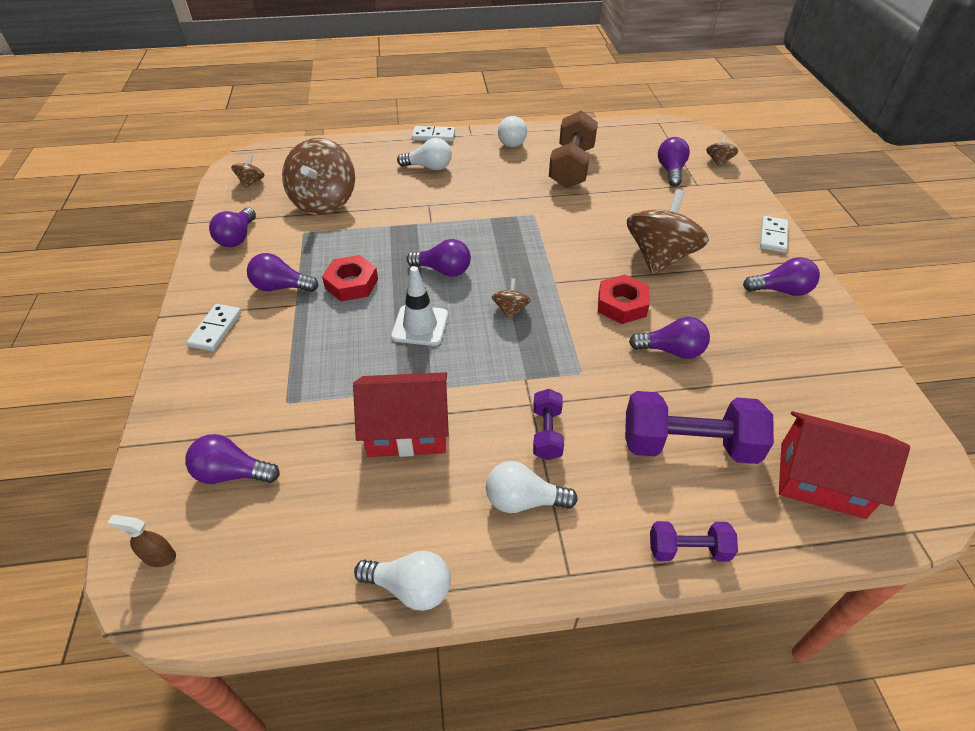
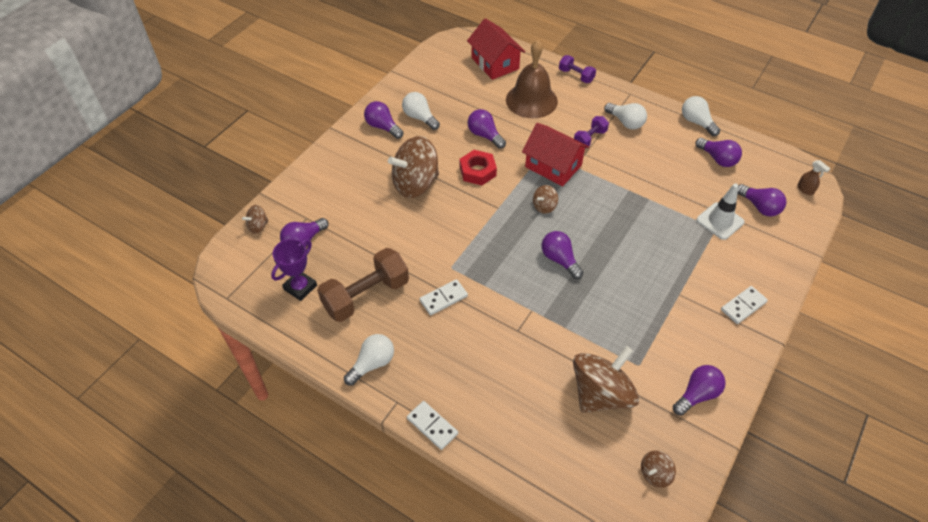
camera: 140 degrees left, 5 degrees up
(281, 287) = (682, 316): purple light bulb -> purple light bulb (717, 159)
(351, 283) = (630, 288): red nut -> none
(407, 430) = (657, 177): red house -> red house (553, 166)
(420, 325) = (607, 229): white traffic cone -> white traffic cone (720, 221)
(429, 167) = (478, 379): white light bulb -> white light bulb (420, 118)
(623, 149) = (300, 287): none -> purple trophy
(688, 445) = (531, 100): purple dumbbell -> brown bell
(773, 236) = (330, 154): white domino -> white domino (443, 298)

